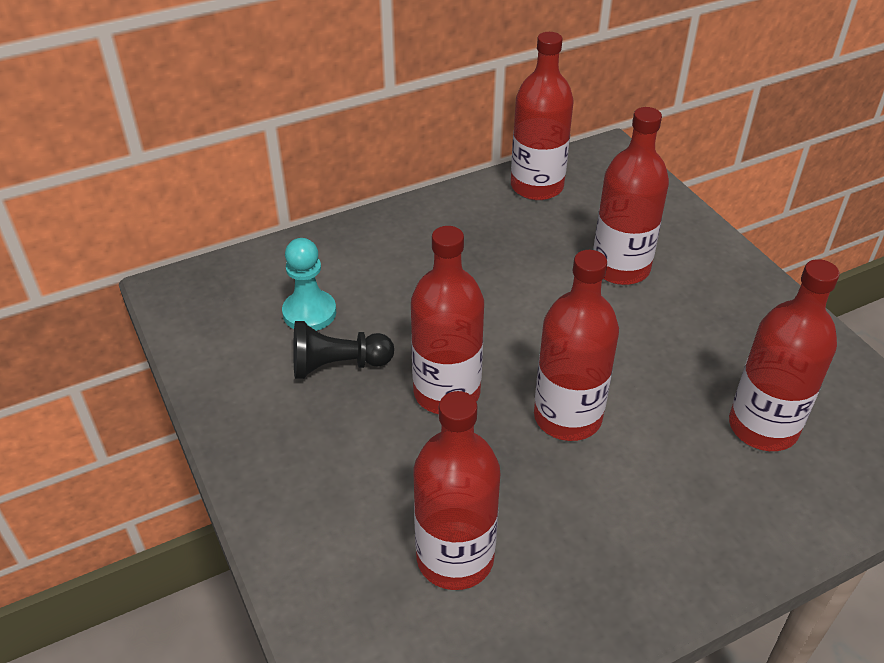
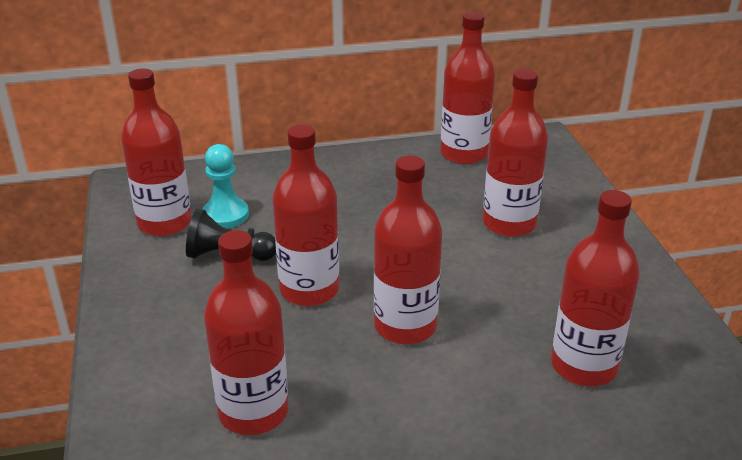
camera: 15 degrees right, 10 degrees down
(244, 336) = (165, 223): none -> red bottle

